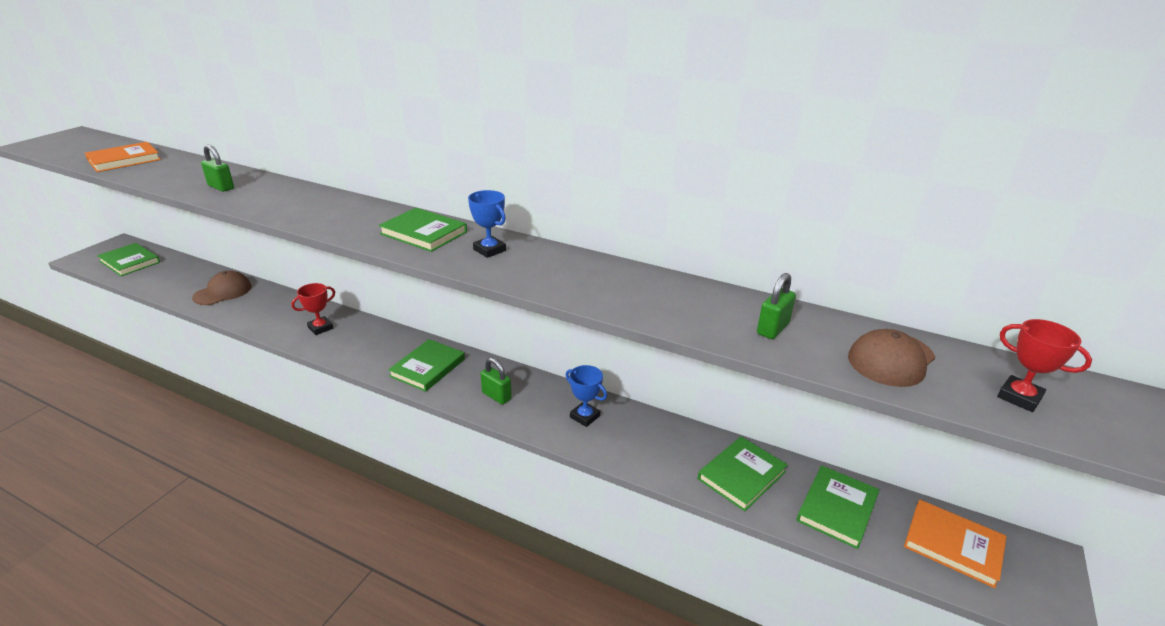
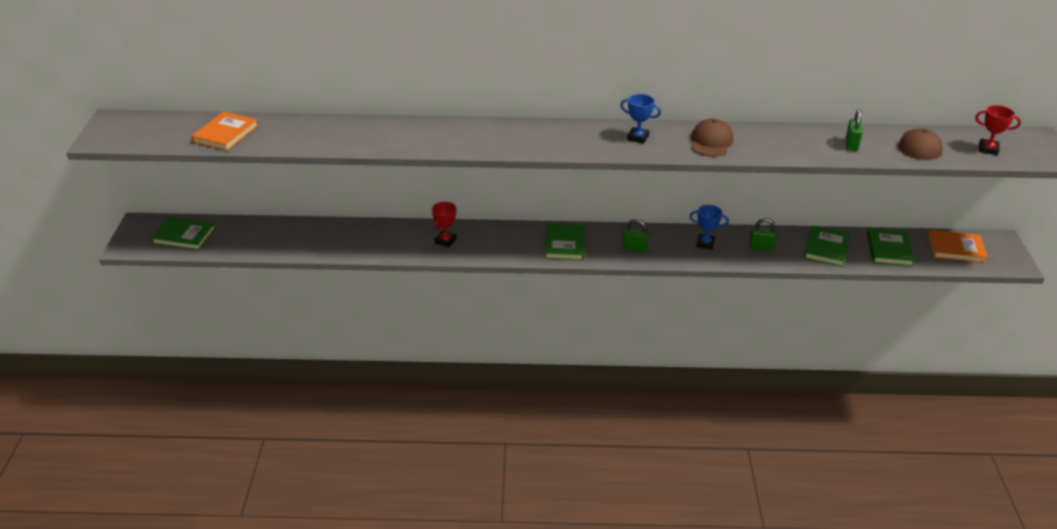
camera: 25 degrees left, 5 degrees up
(221, 187) = (363, 138): green padlock -> green padlock (761, 247)
(223, 292) = (318, 237): brown cap -> brown cap (711, 142)
(423, 233) = (577, 136): green book -> none

